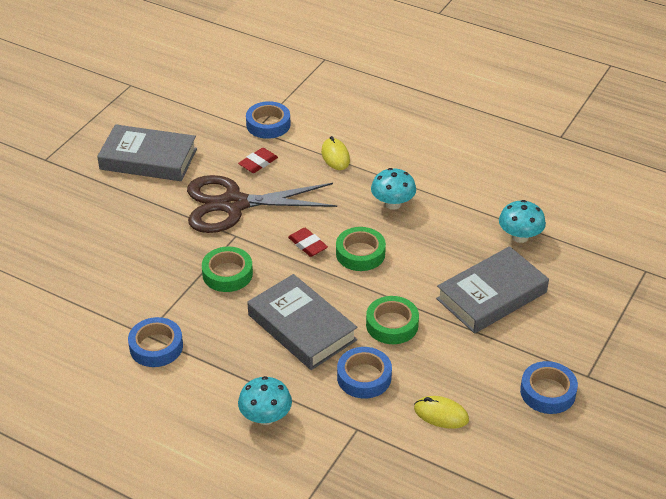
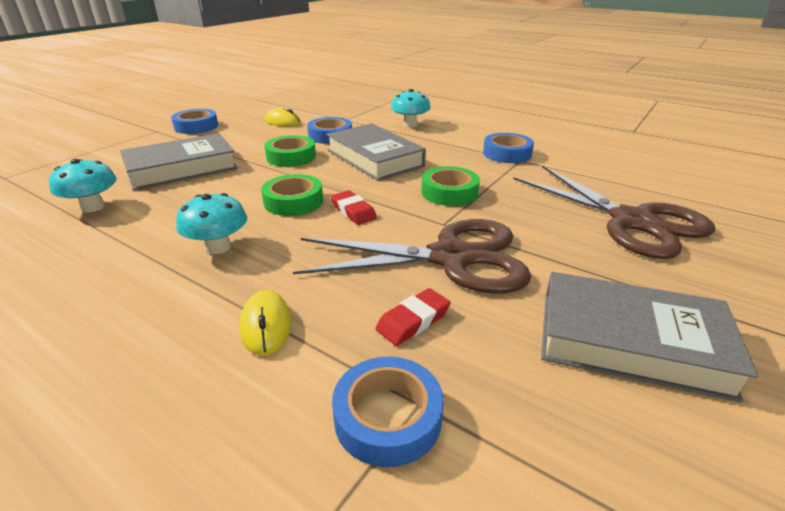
camera: 175 degrees left, 10 degrees down
(89, 246) = (631, 221): none -> brown scissors

